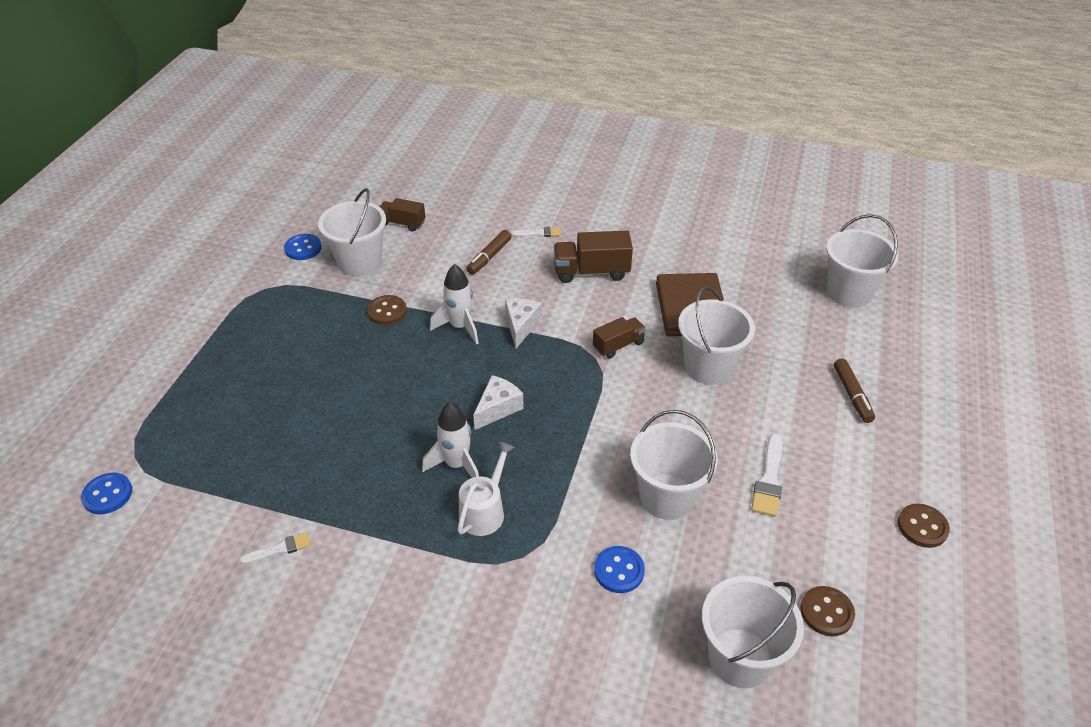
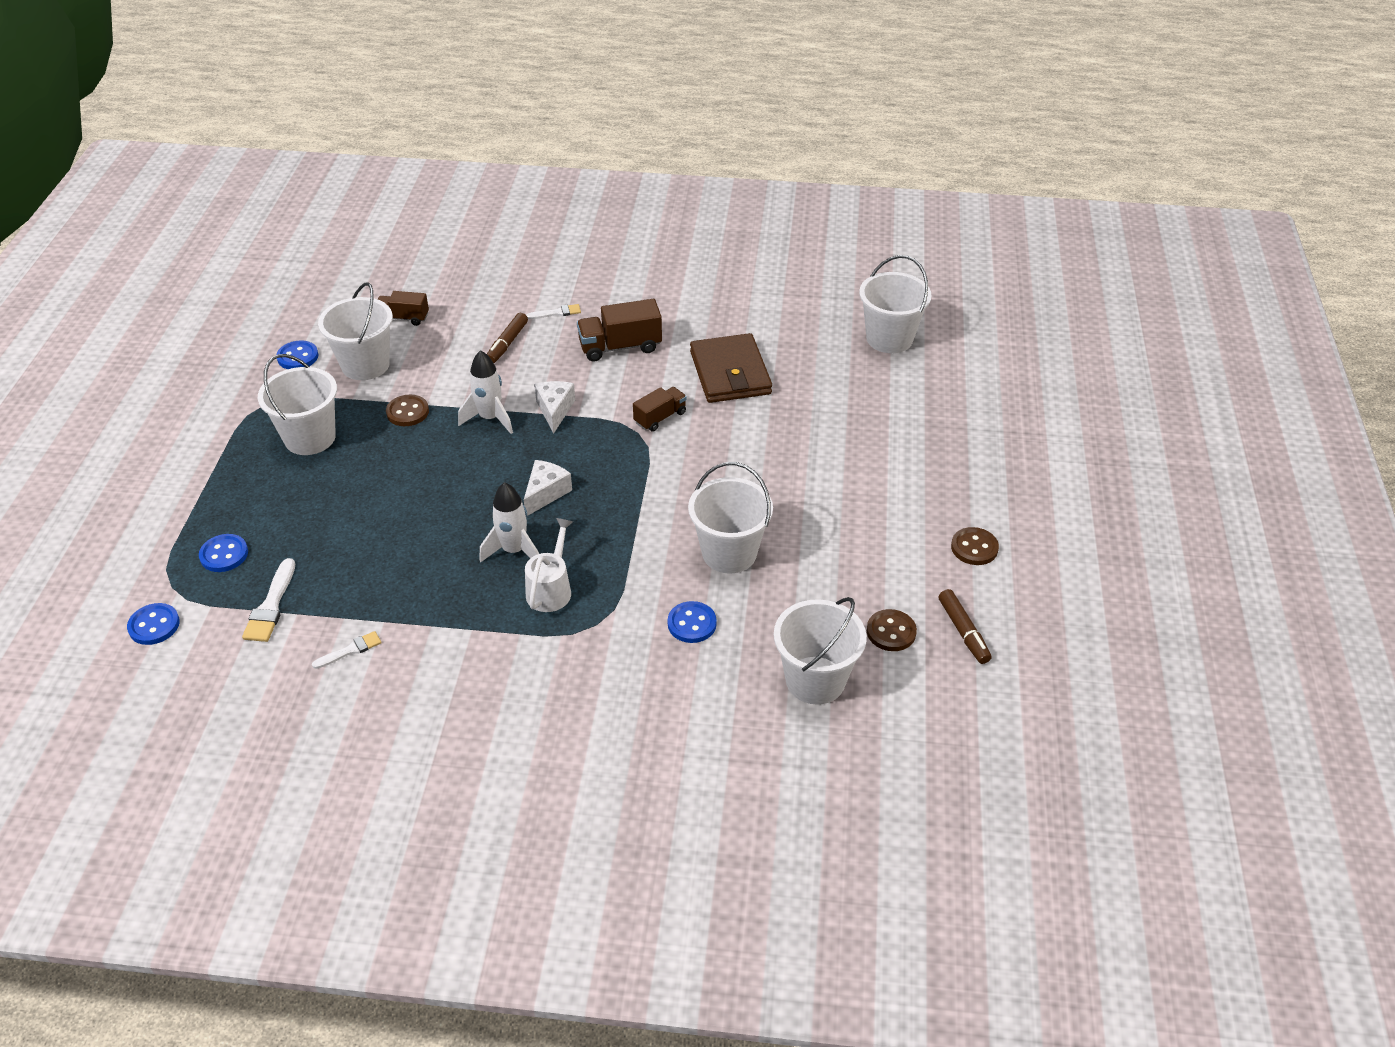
camera: 10 degrees left, 0 degrees up
(190, 431) = (224, 554): none -> blue button
(708, 367) = (755, 428): white bucket -> white bucket (310, 438)
(769, 480) = (826, 525): white brush -> white brush (271, 606)
(852, 395) = (900, 437): brown marker -> brown marker (963, 631)

